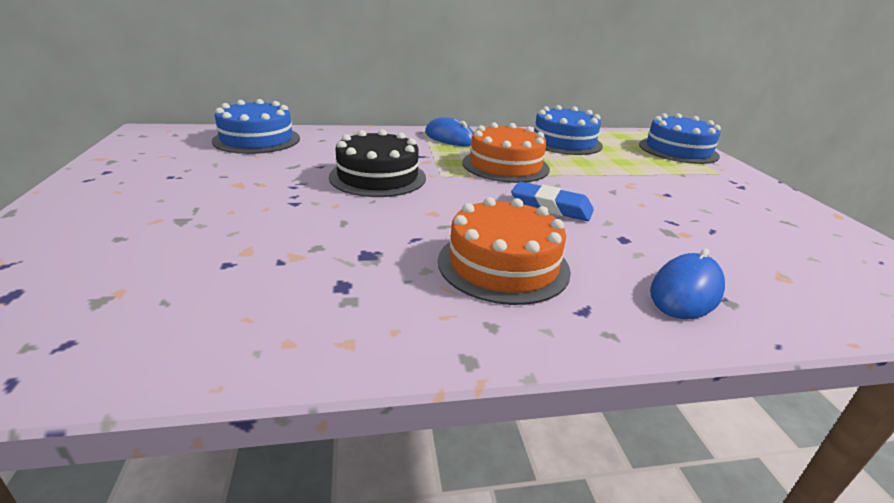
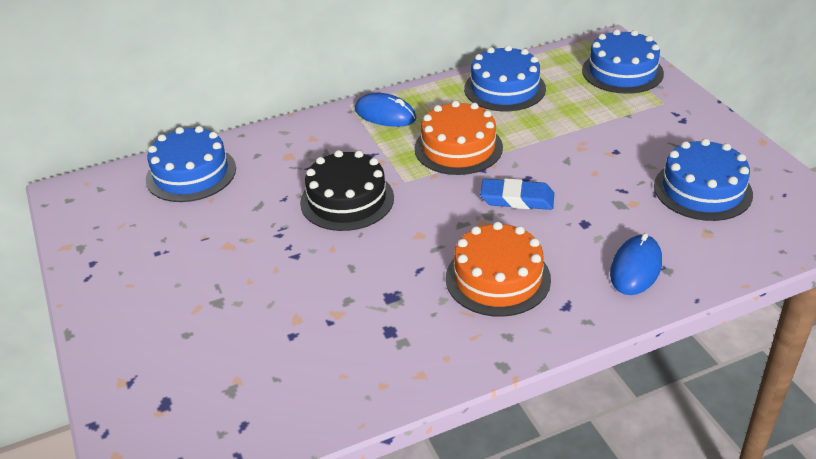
camera: 10 degrees left, 10 degrees up
(771, 239) = (702, 190): none -> blue cake

